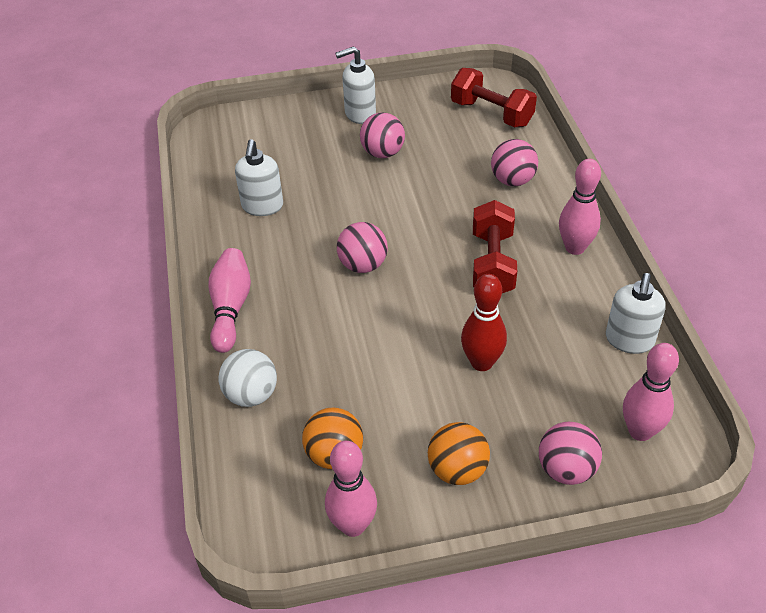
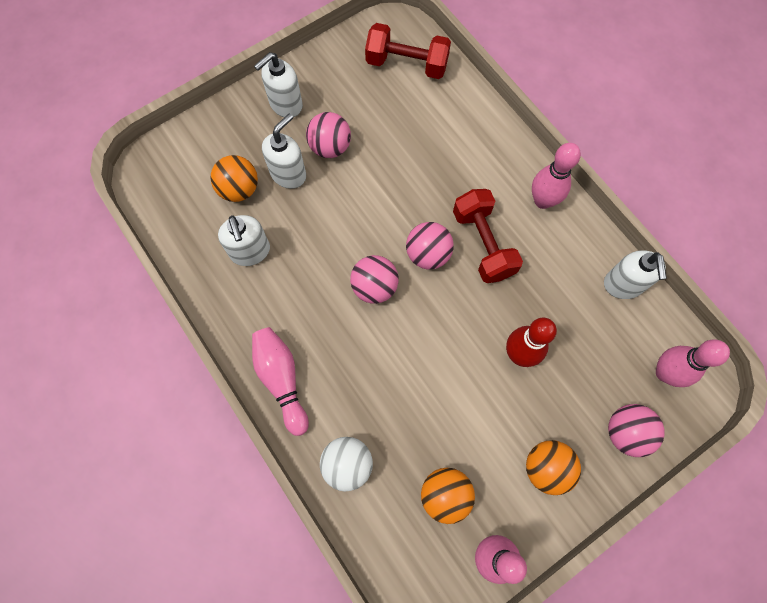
camera: 25 degrees left, 25 degrees up
(281, 160) = (239, 189): none -> orange ball
(332, 162) = (288, 174): none -> white soap dispenser
(512, 180) = (459, 141): pink ball -> pink ball (428, 254)

